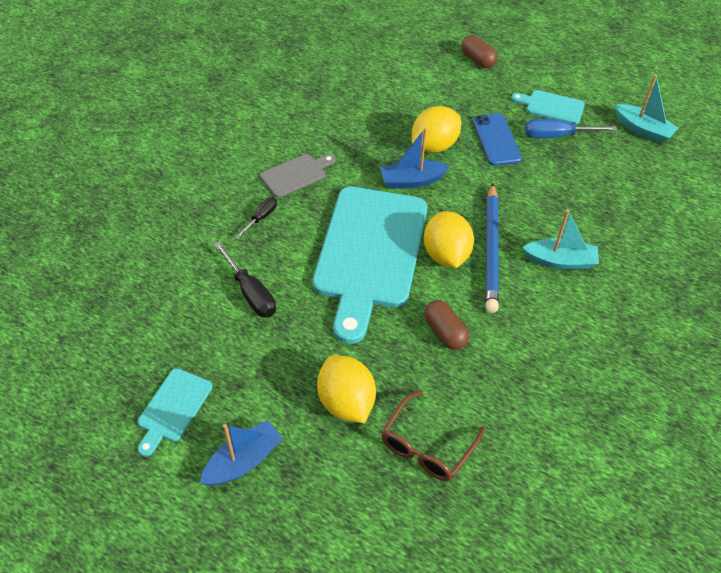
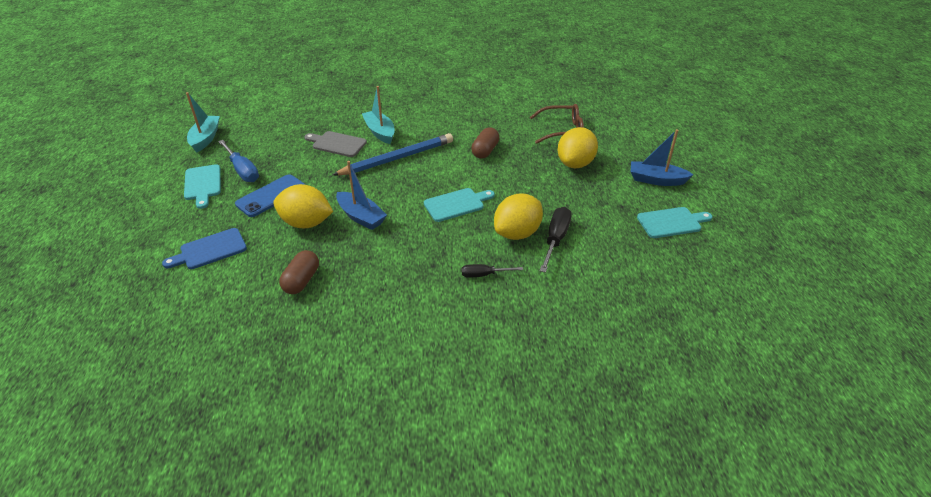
camera: 125 degrees left, 10 degrees down
(296, 174) = (415, 282): grey cutting board -> grey cutting board (337, 144)
(370, 253) = (456, 204): turquoise cutting board -> turquoise cutting board, size x0.44
(446, 87) = (210, 250): none -> blue cutting board
(446, 255) = (422, 173): yellow lemon -> yellow lemon (517, 233)
(477, 60) = (149, 248): brown capsule -> brown capsule (301, 280)

